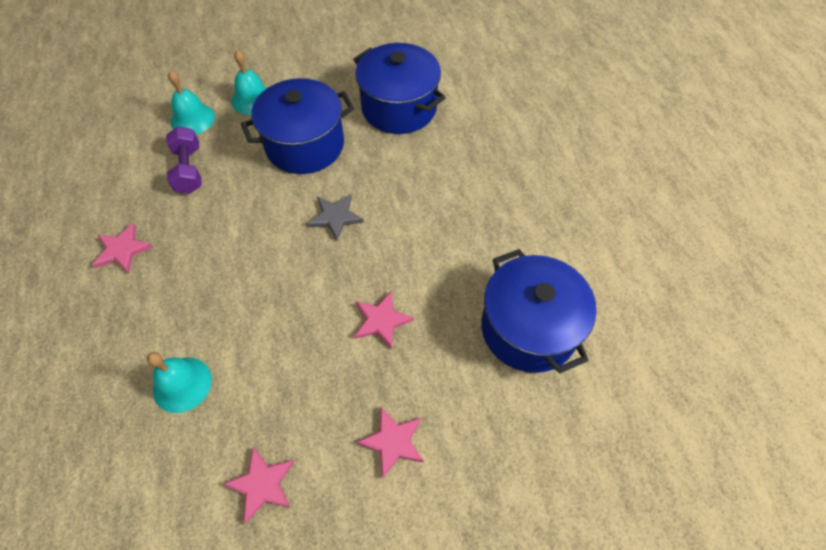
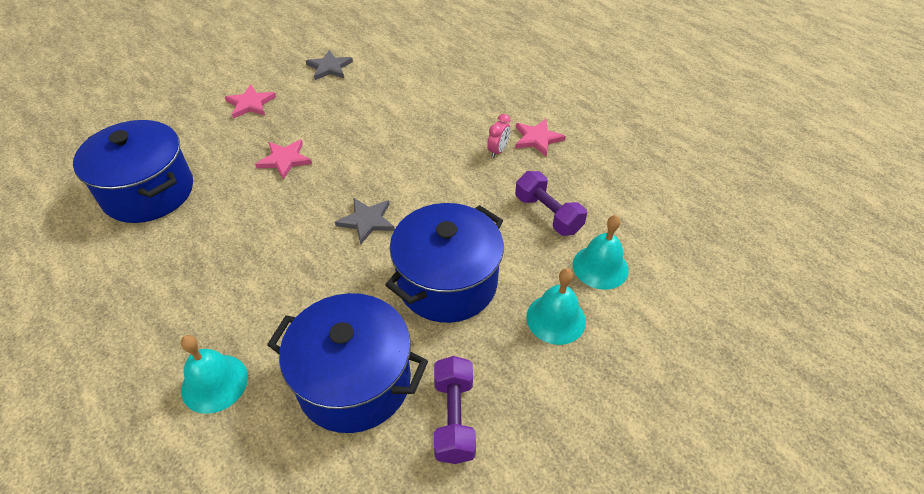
camera: 155 degrees right, 10 degrees down
(171, 249) = (498, 151): none -> pink clock
(182, 384) = (415, 88): turquoise bell -> turquoise bell (214, 383)
(262, 484) = (329, 67): pink star -> grey star
(351, 73) = (454, 418): none -> purple dumbbell

